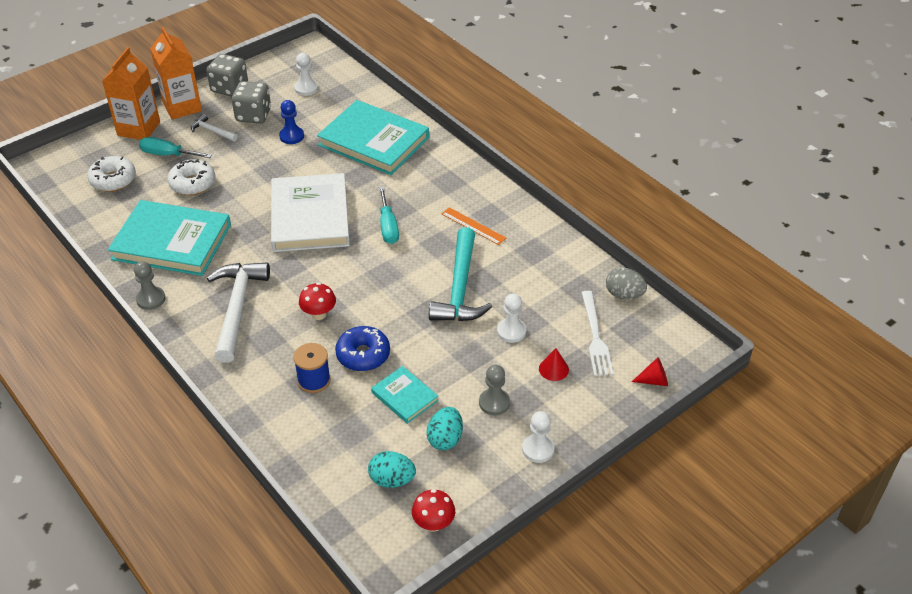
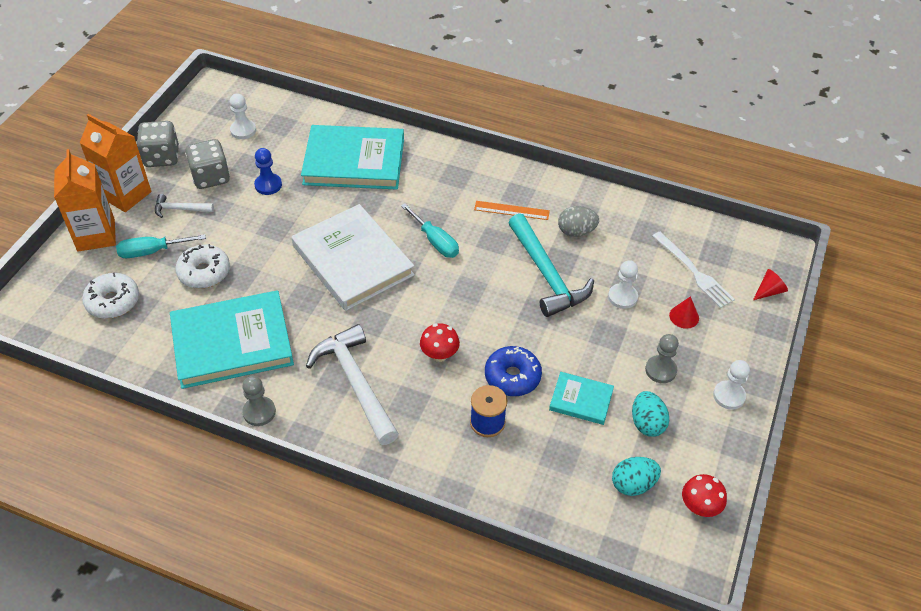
camera: 30 degrees left, 5 degrees up
(624, 294) = (686, 224): grey egg -> grey egg (576, 232)

